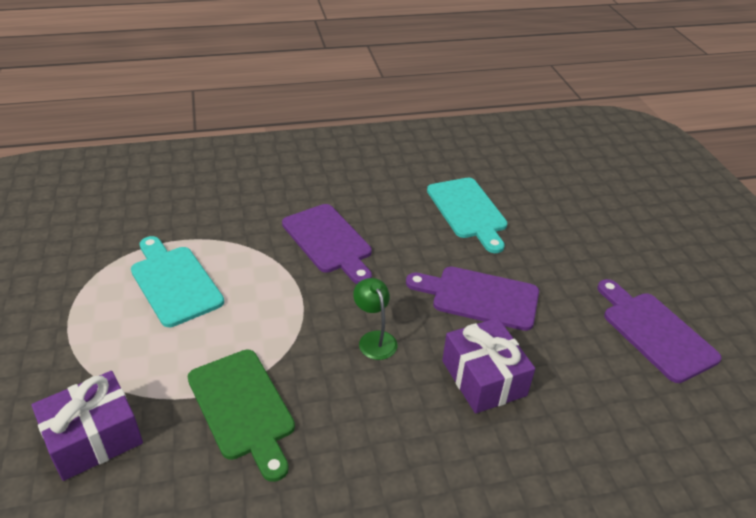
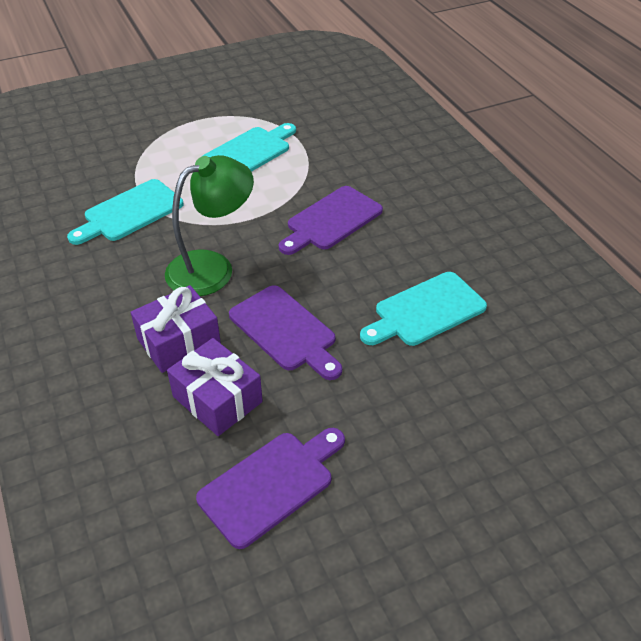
camera: 80 degrees right, 5 degrees up
(93, 438) = (99, 158): purple gift -> purple gift (217, 399)
(243, 408) = (130, 212): green cutting board -> turquoise cutting board
(374, 339) = (212, 267): green lamp -> green lamp, size x1.96
(479, 297) = (285, 331): purple cutting board -> purple cutting board turned 135 degrees clockwise

